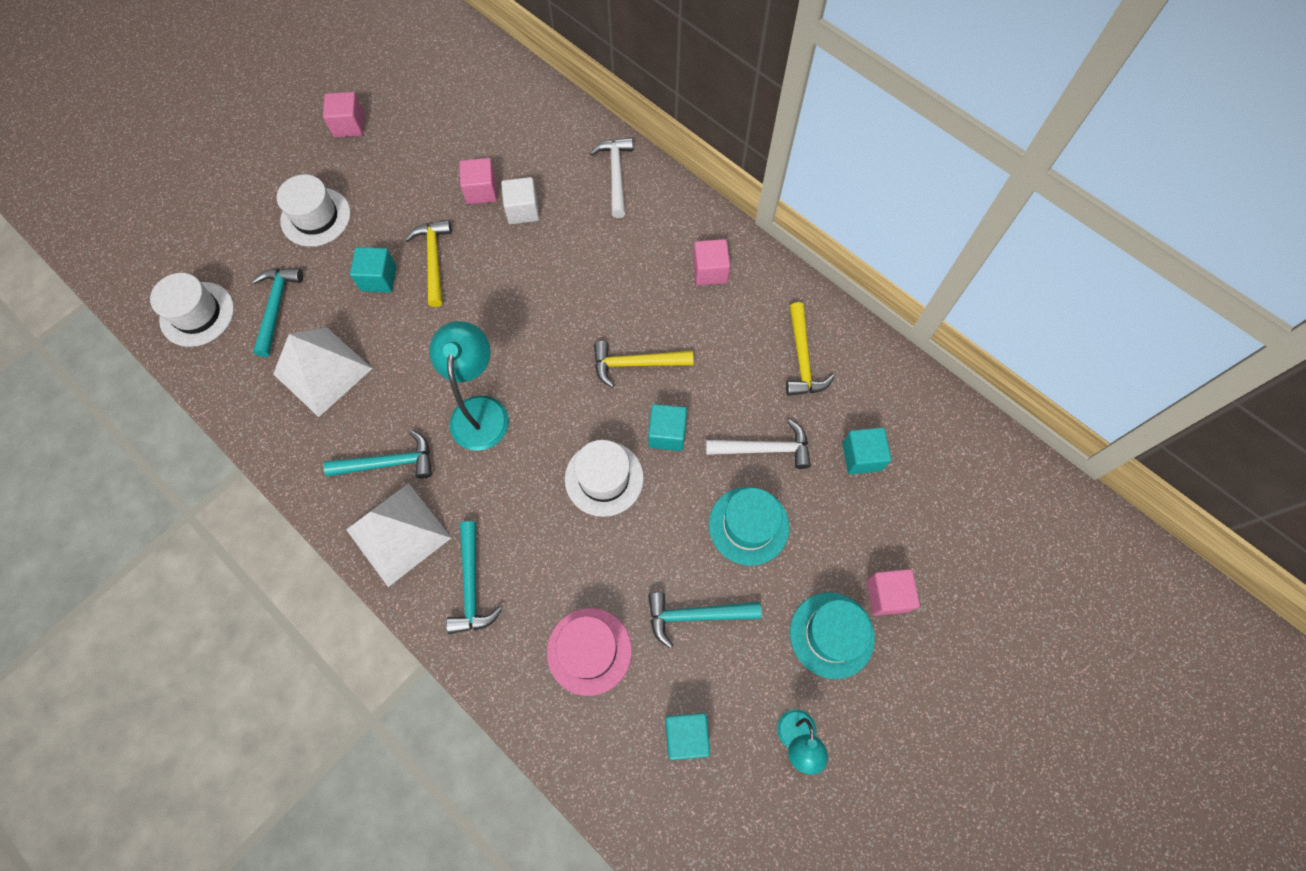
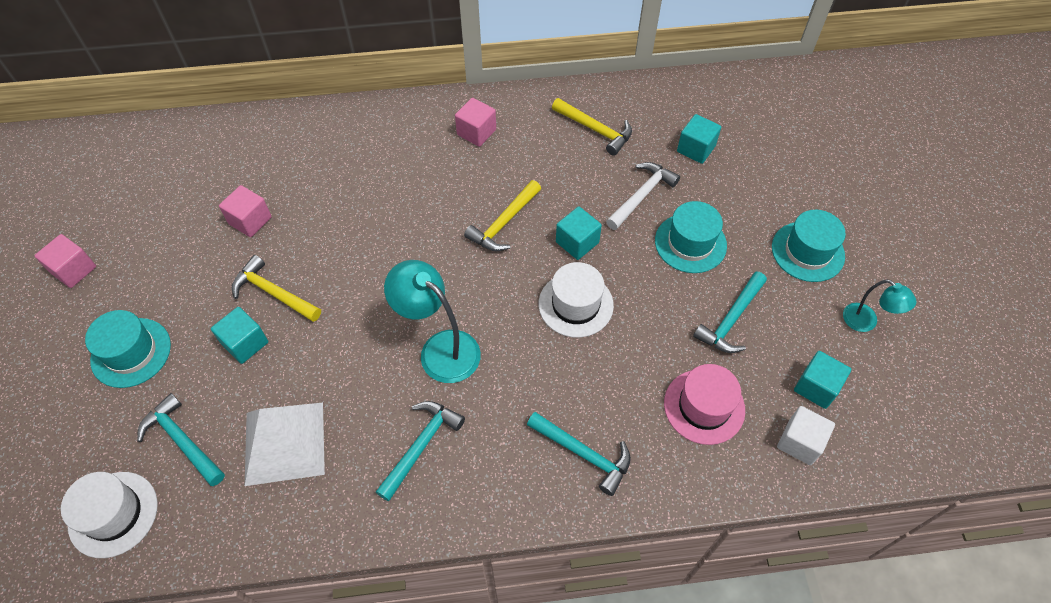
camera: 50 degrees left, 10 degrees down
(316, 217) = (131, 352): white hat -> turquoise hat
(398, 533) = (490, 480): white pyramid -> none
(522, 210) = (299, 206): white cube -> white cube (800, 442)
(616, 175) = (337, 131): white hammer -> none
(887, 595) = (804, 203): pink cube -> none

